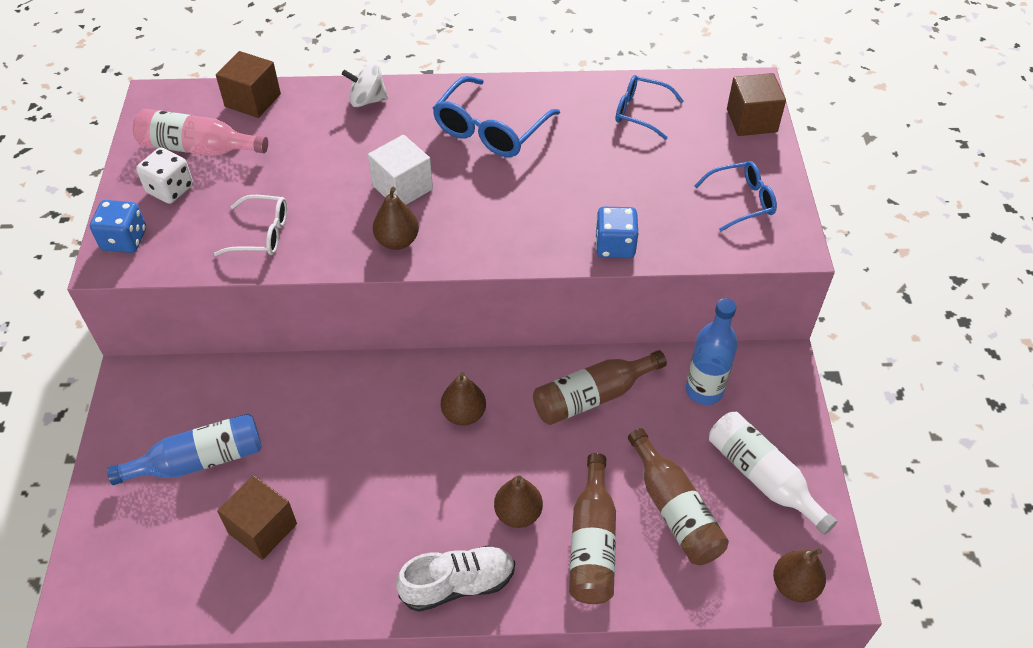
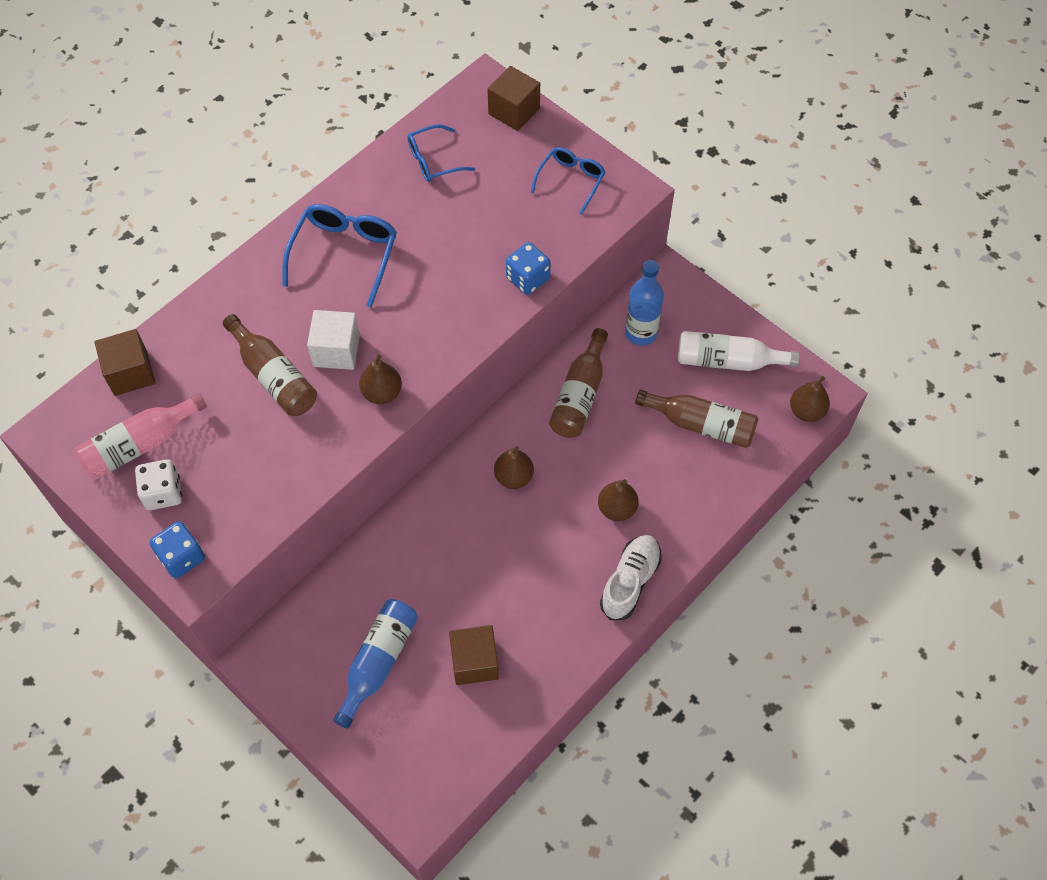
camera: 45 degrees left, 10 degrees up
(261, 234) = (279, 468): white glasses -> none
(367, 100) = (222, 303): white spinning top -> none
(491, 129) = (344, 255): blue glasses -> blue glasses turned 150 degrees counterclockwise
(592, 543) = (677, 487): brown bottle -> brown bottle (274, 376)

